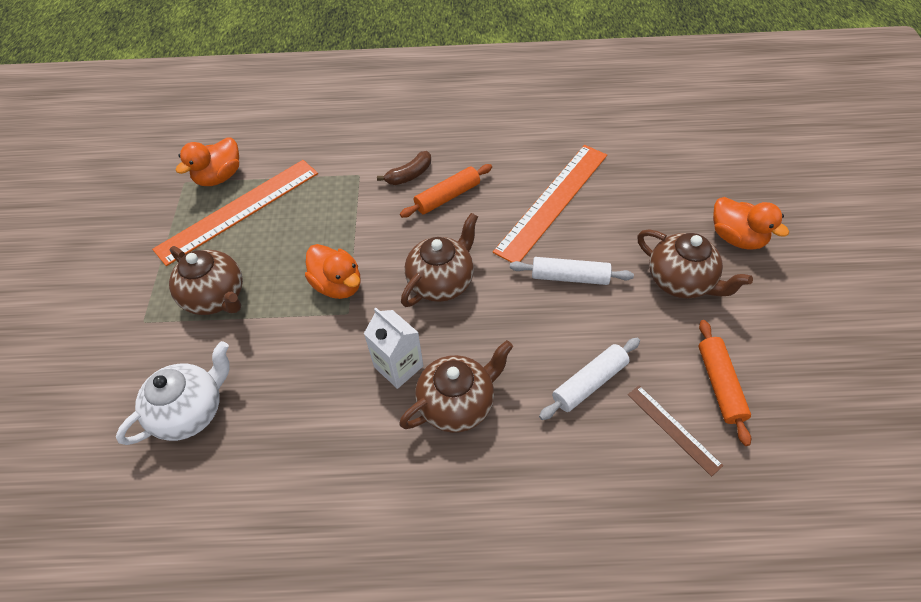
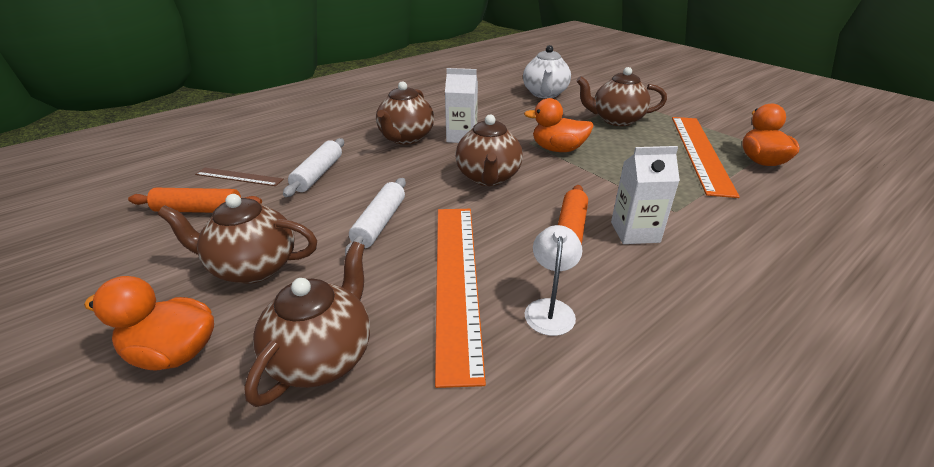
camera: 140 degrees right, 20 degrees down
(409, 175) = (635, 232): brown banana -> white carton
(518, 160) = (550, 308): none -> white lamp
(569, 277) = (380, 223): white rolling pin -> white rolling pin turned 45 degrees counterclockwise
(654, 195) = (322, 356): none -> brown teapot
(719, 384) = (199, 210): orange rolling pin -> orange rolling pin turned 45 degrees counterclockwise

